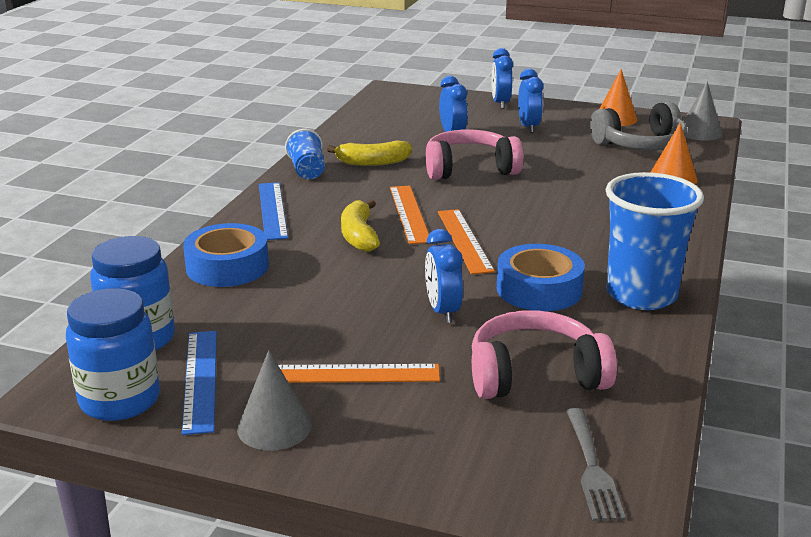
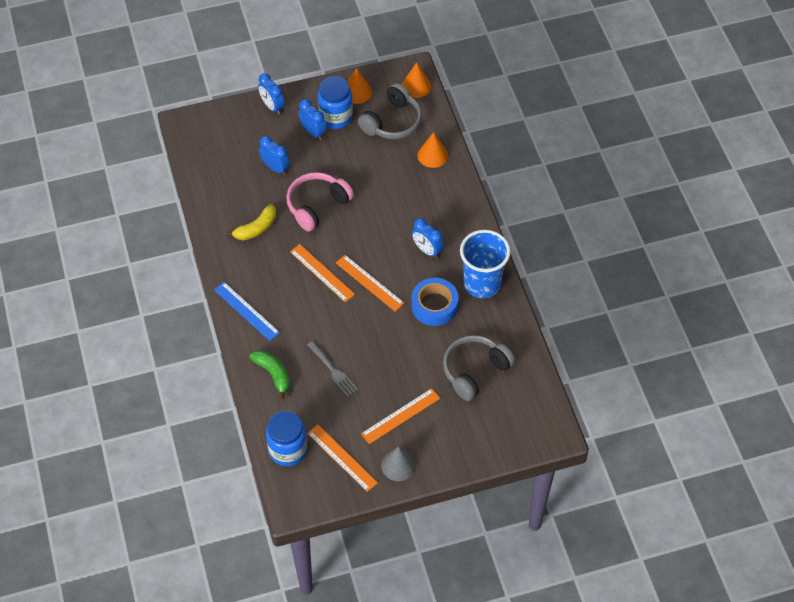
camera: 35 degrees left, 30 degrees up
(120, 400) = (322, 490): blue jar -> blue jar (336, 117)
(200, 379) = (342, 458): blue ruler -> orange ruler
(227, 267) = (273, 374): blue tape -> green banana
(307, 171) = (227, 259): blue cup -> none
(359, 236) = (314, 309): yellow banana -> none
(442, 311) = (404, 349): blue clock -> blue clock (427, 250)
(535, 375) = (474, 371): pink headphones -> grey headphones
(592, 468) = (530, 413): grey fork -> grey fork (333, 370)
(699, 132) = (416, 86): grey cone -> orange cone

